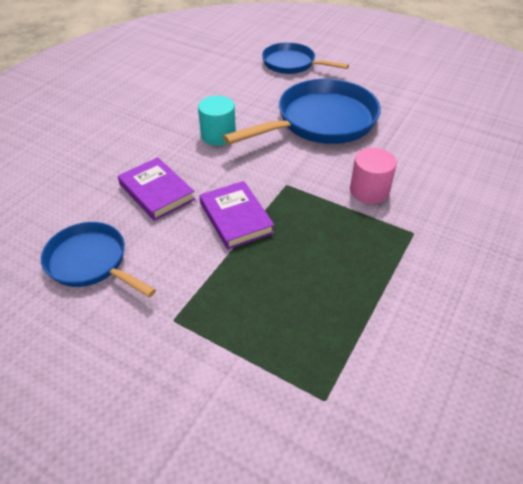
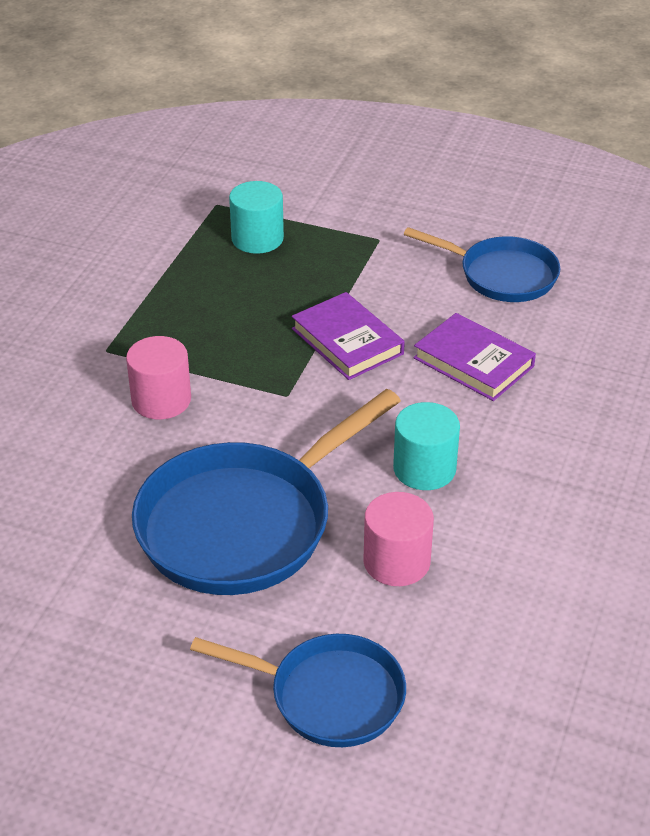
camera: 170 degrees right, 5 degrees down
(249, 100) = (396, 562): none -> pink cylinder
(287, 337) = (257, 239): none -> turquoise cylinder

